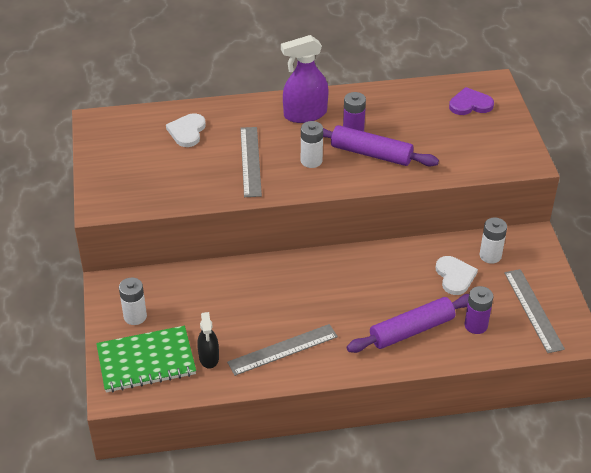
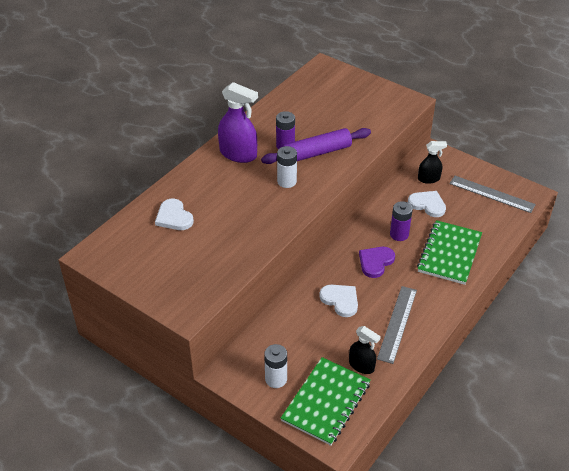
camera: 45 degrees left, 0 degrees up
(250, 161) = (248, 208): grey ruler -> none
(264, 297) = (340, 300): none -> white heart
(305, 114) = (238, 154): purple spray bottle -> purple spray bottle turned 90 degrees counterclockwise
(412, 330) = (449, 254): purple rolling pin -> green notebook
(470, 104) = (330, 86): purple heart -> purple heart (375, 262)
(476, 325) = (476, 225): purple battery -> purple battery (399, 234)
(490, 255) = (429, 179): white battery -> black spray bottle

